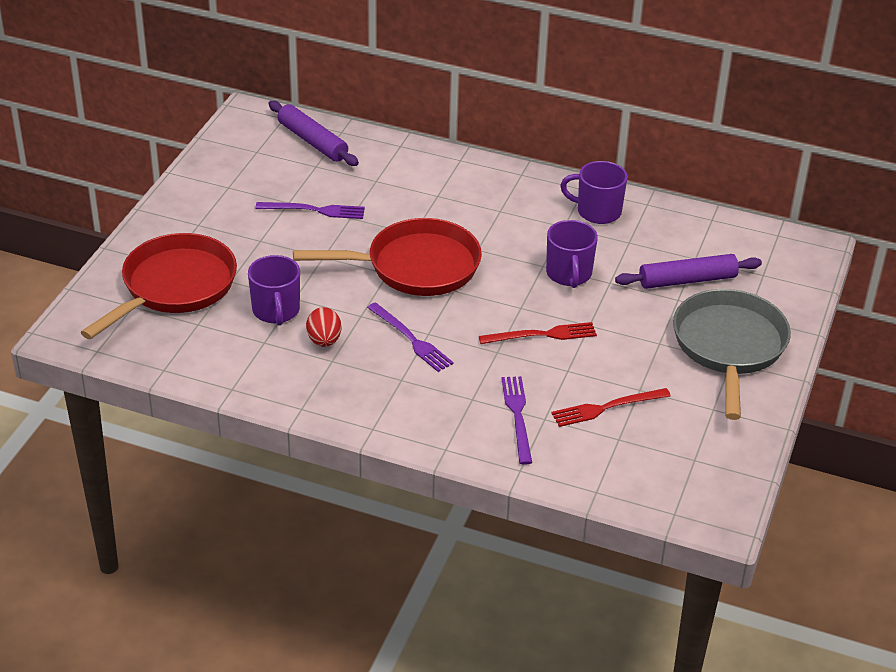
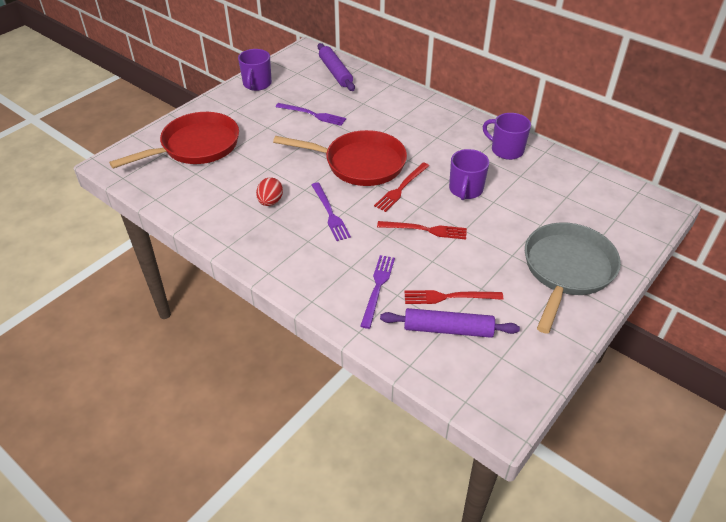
camera: 20 degrees right, 5 degrees up
(276, 311) = (250, 175): purple mug -> purple mug (257, 84)
(486, 288) = (401, 188): none -> red fork
(687, 280) = (553, 212): purple rolling pin -> purple rolling pin (448, 329)

